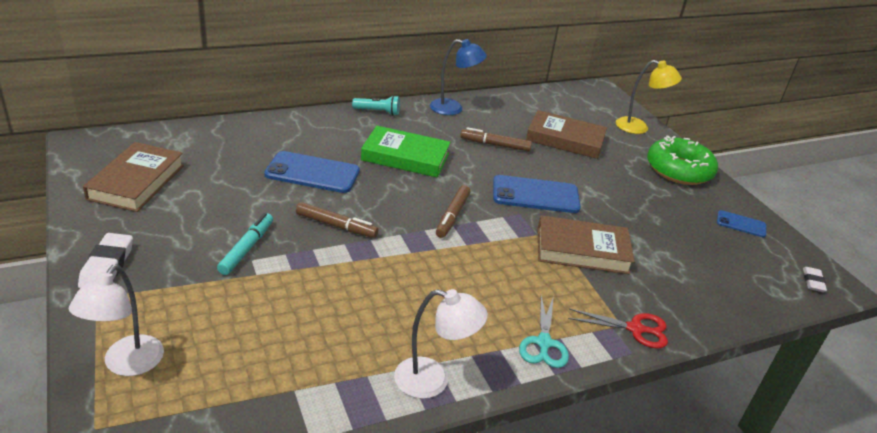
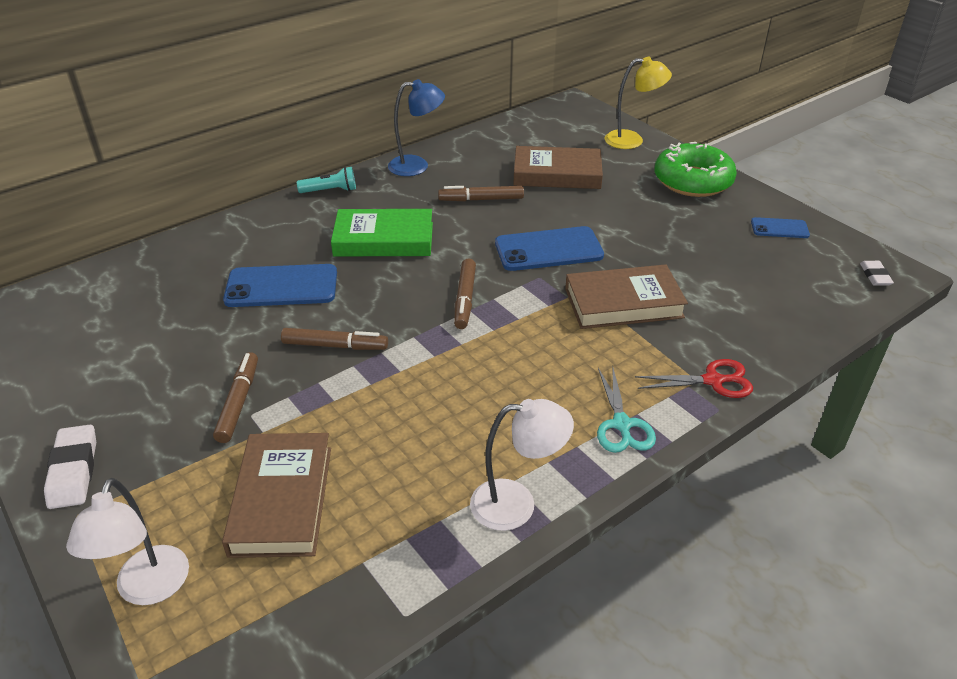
camera: 10 degrees left, 5 degrees up
(137, 182) = (68, 352): brown book -> brown book (282, 500)
(247, 248) = (239, 402): turquoise marker -> brown marker

